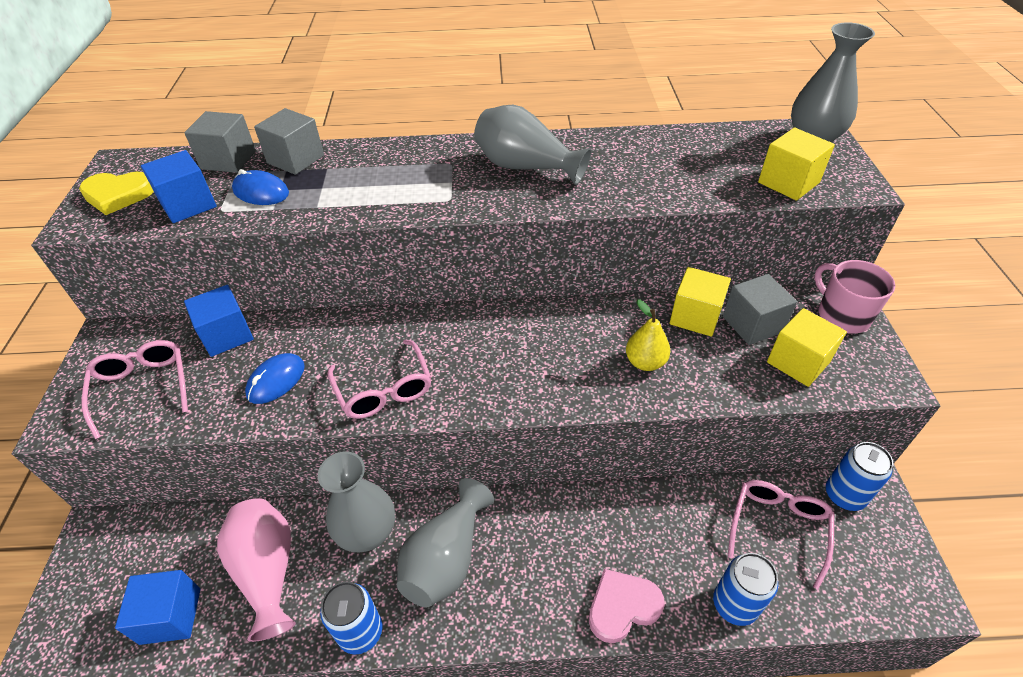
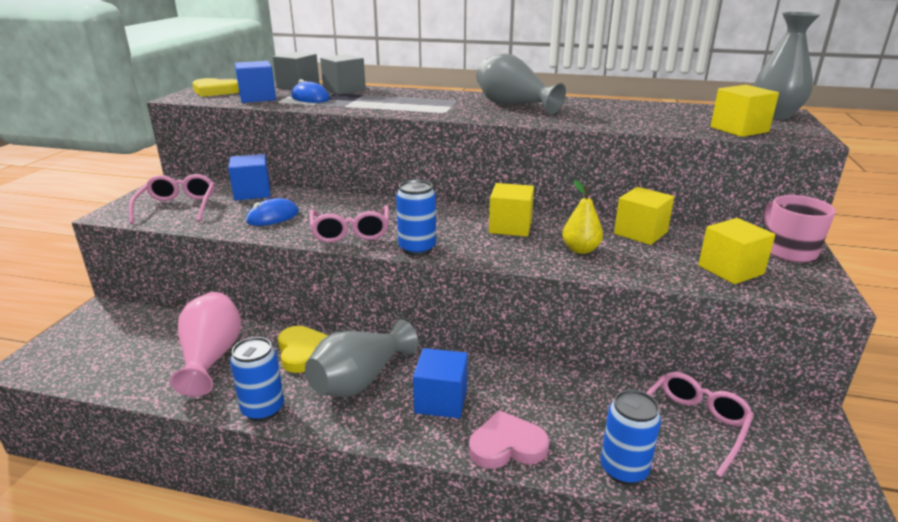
camera: 15 degrees right, 20 degrees down
(170, 616) = (124, 367): blue cube -> blue cube (441, 400)
(367, 532) = (303, 351): grey vase -> yellow heart
(558, 336) = (510, 227): none -> yellow cube
(752, 324) = (694, 244): grey cube -> none
(844, 495) = (775, 417): blue can -> blue can (417, 248)

